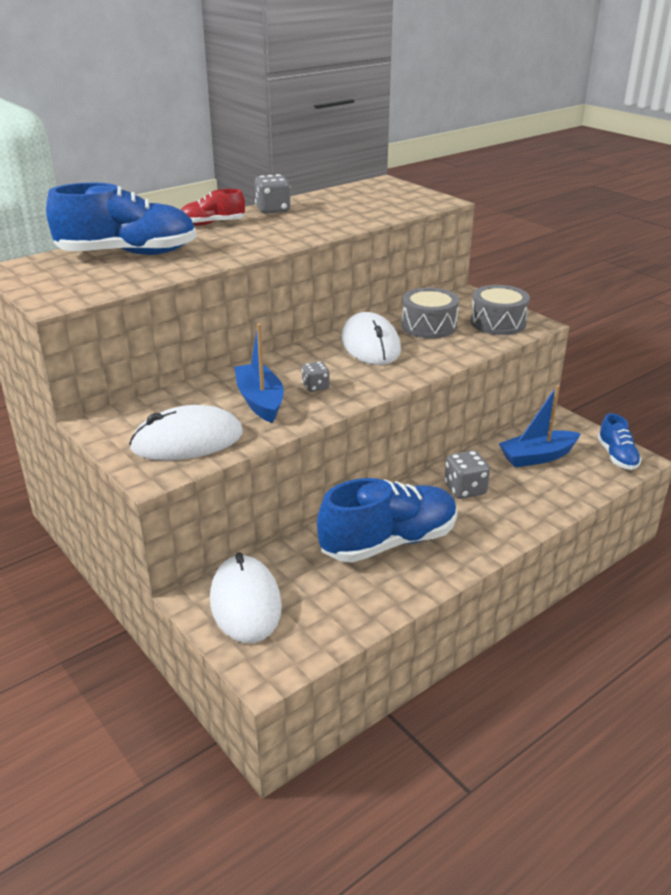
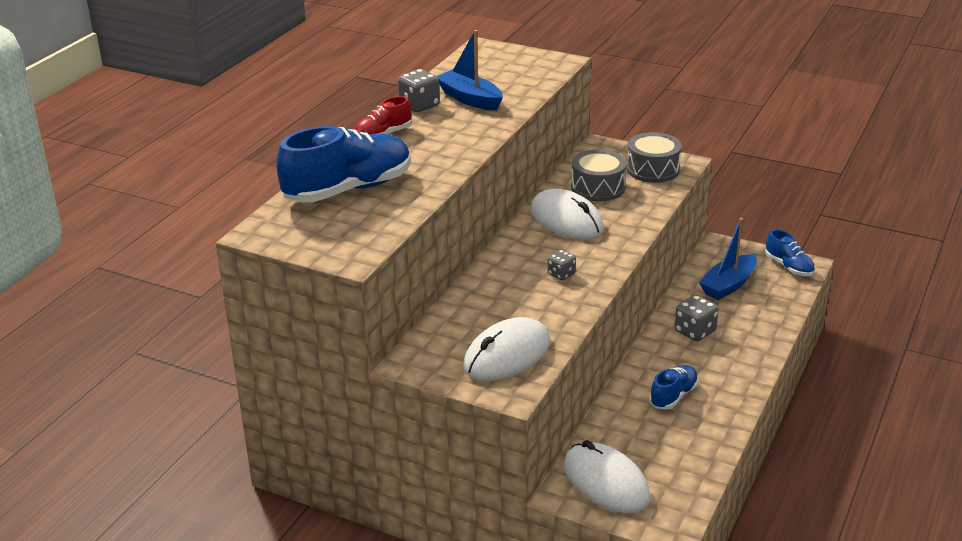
camera: 25 degrees left, 0 degrees up
(260, 401) = (528, 301): blue boat -> blue boat (470, 99)
(389, 542) = (673, 396): blue shoe -> blue shoe, size x0.51

